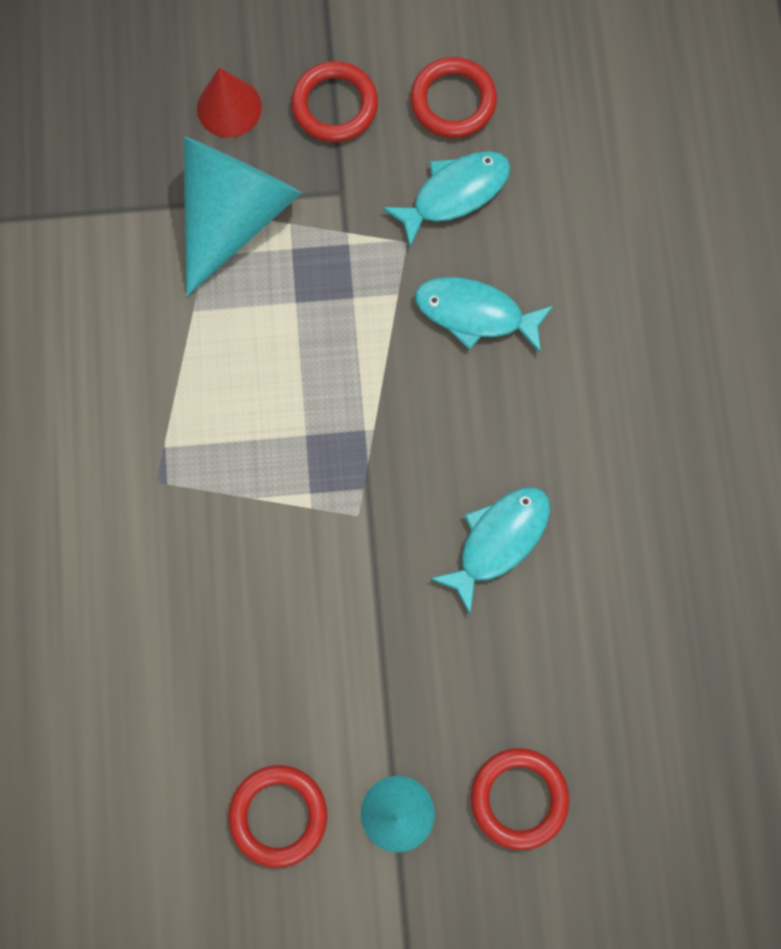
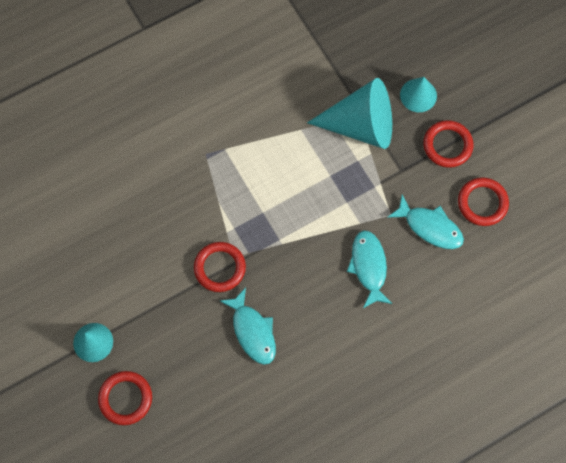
camera: 65 degrees right, 5 degrees down
(229, 107) = (418, 95): red cone -> turquoise cone
(278, 815) = (69, 286): red ring -> red ring (220, 268)
(498, 541) = (252, 331): turquoise fish -> turquoise fish turned 45 degrees clockwise

